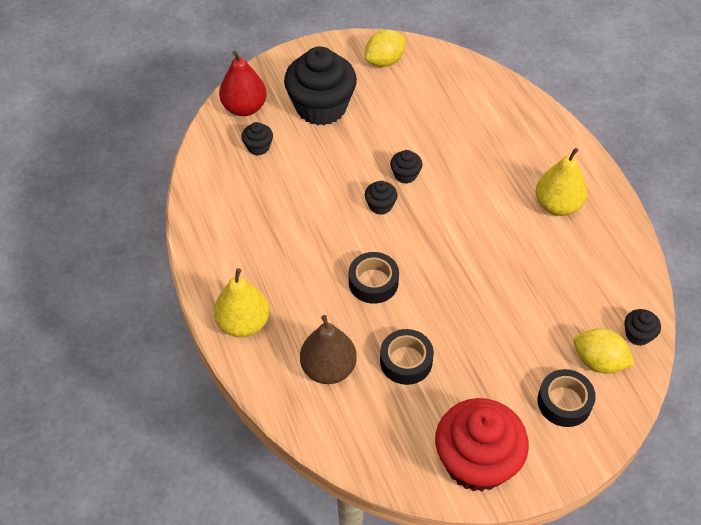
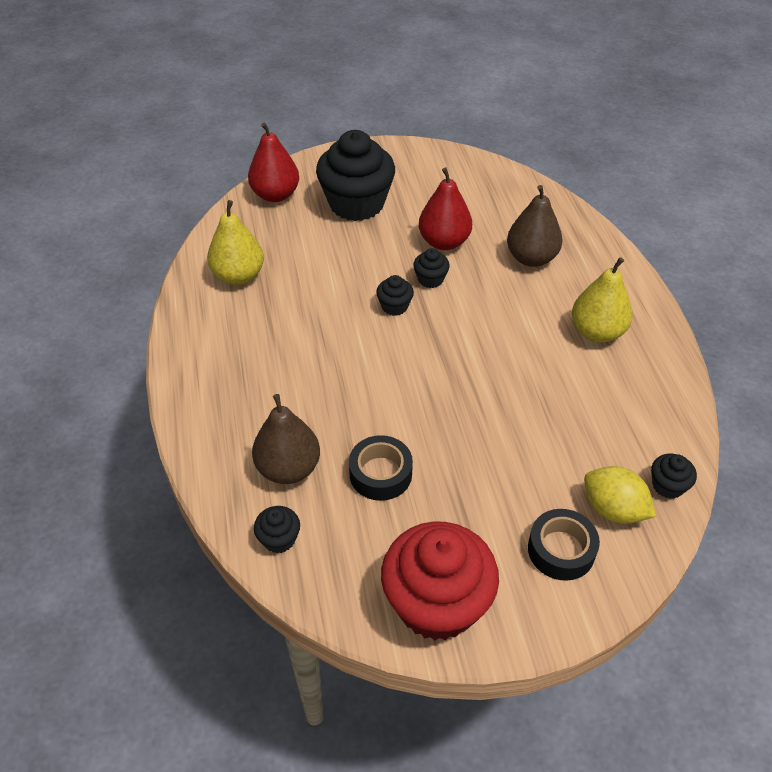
camera: 10 degrees right, 5 degrees down
(243, 323) = (207, 406): yellow pear -> yellow pear (238, 276)
(258, 147) = (278, 233): black cupcake -> black cupcake (279, 539)
(373, 282) = (365, 383): black tape -> none
(384, 61) = (436, 169): yellow lemon -> none
(408, 136) = (444, 242): none -> red pear
(488, 141) = (531, 258): none -> brown pear

